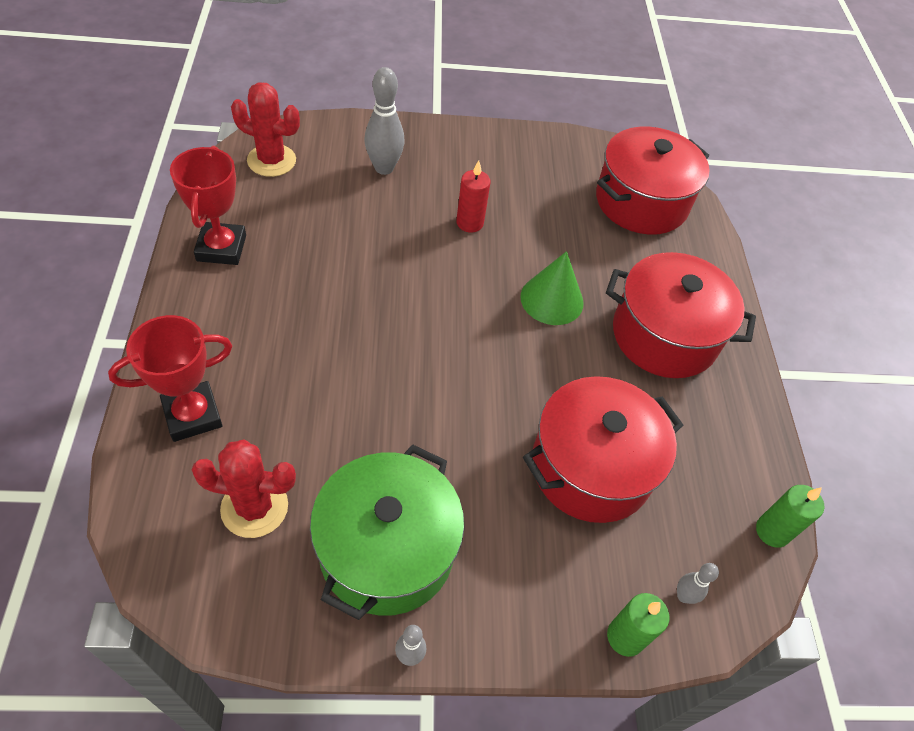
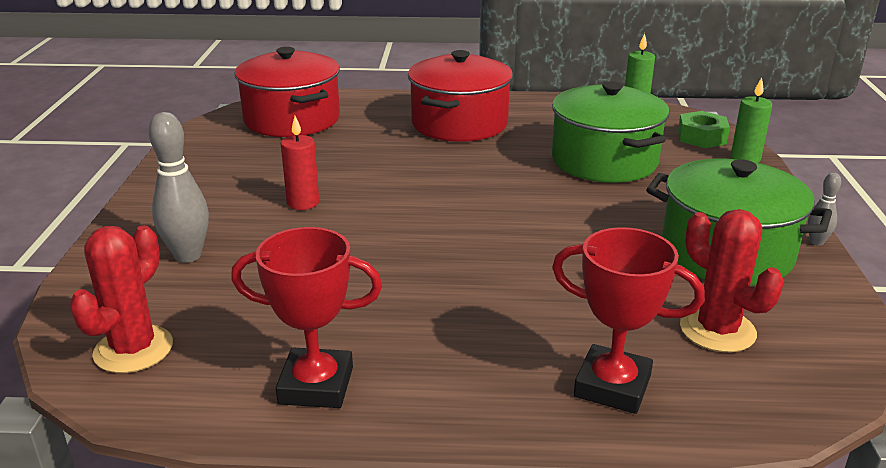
camera: 80 degrees left, 25 degrees down
(192, 415) = (612, 386): red trophy -> red trophy turned 45 degrees counterclockwise
(254, 507) = (717, 330): red cactus -> red cactus turned 45 degrees counterclockwise
(552, 299) = (418, 166): green cone -> none
(591, 467) = (604, 161): red pot -> green pot
(683, 596) = (701, 137): grey bowling pin -> green nut

